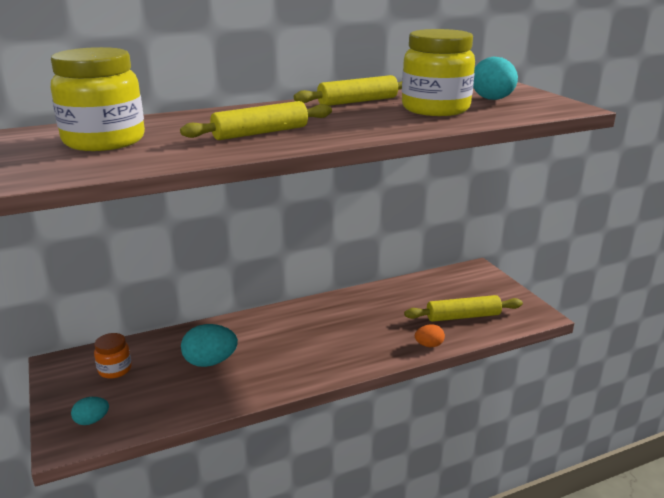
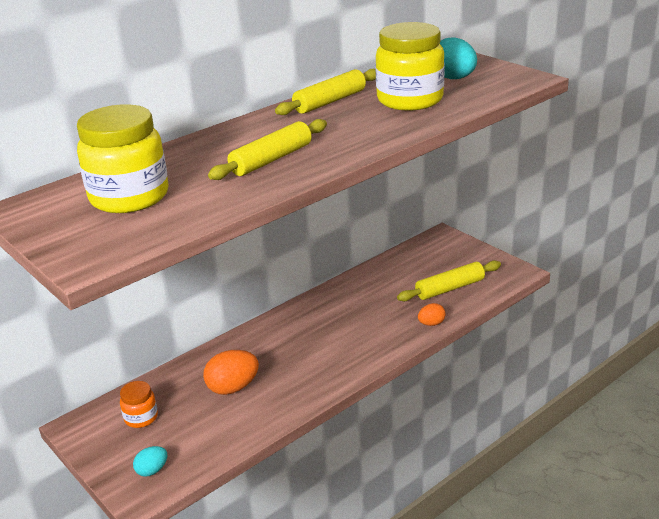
camera: 15 degrees left, 5 degrees up
(210, 362) = (233, 388): turquoise egg -> orange egg

